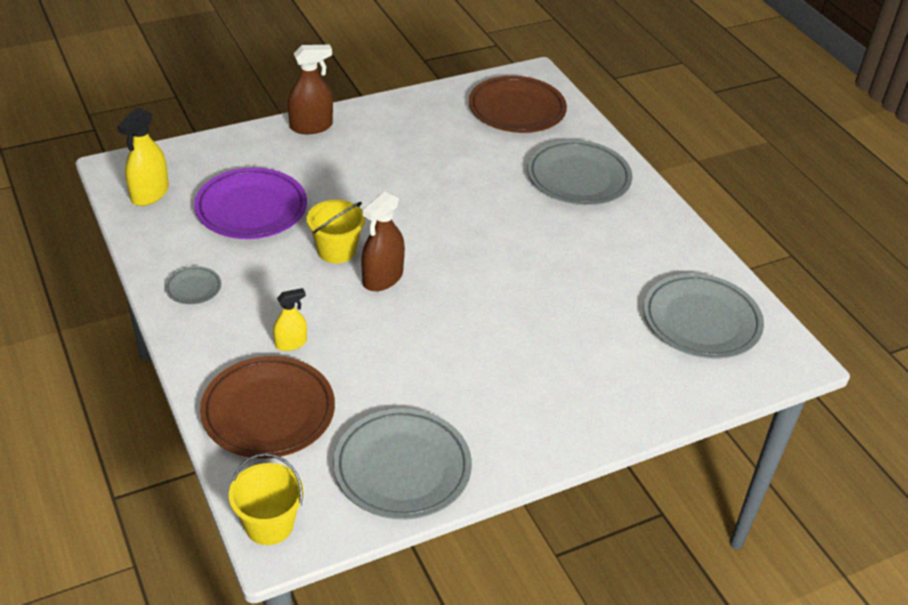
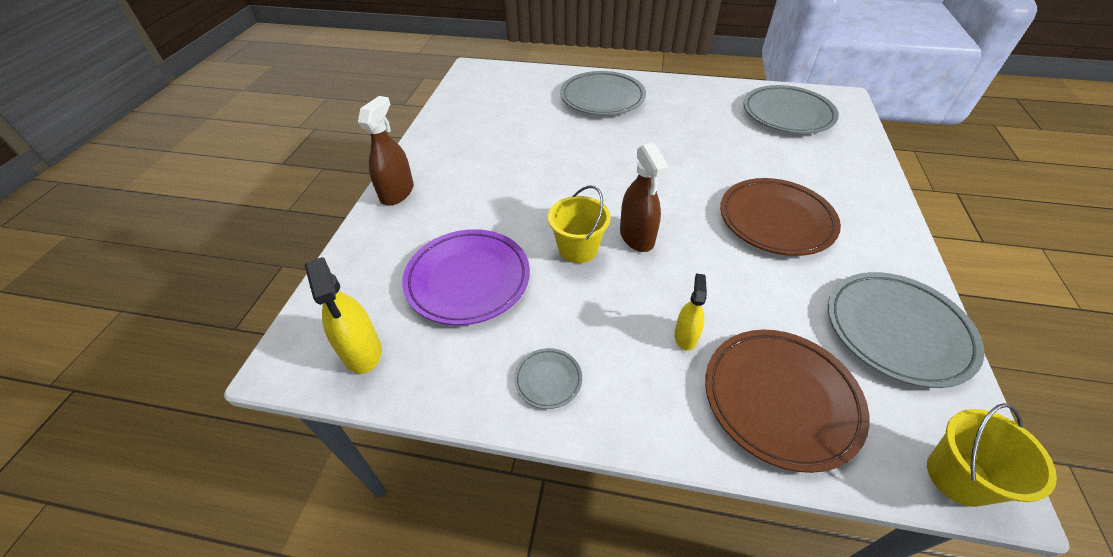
camera: 50 degrees left, 5 degrees up
(517, 110) = (501, 91): brown plate -> brown plate (776, 221)

